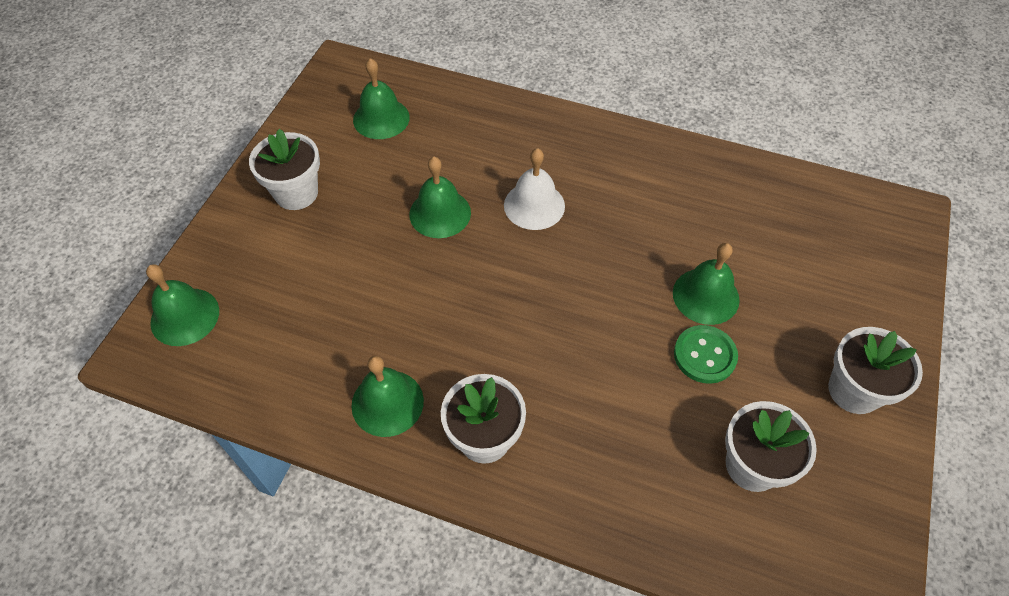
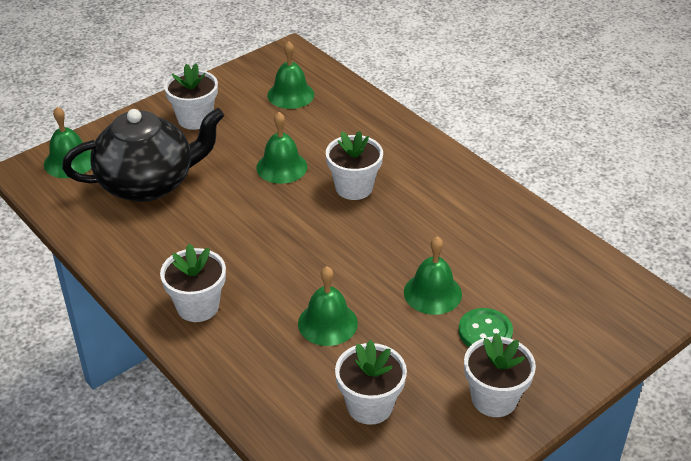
camera: 30 degrees right, 15 degrees down
(305, 302) = (148, 183): none -> black teapot
(387, 403) = (152, 260): green bell -> green bell (327, 323)
(534, 205) = (354, 187): white bell -> white flower pot
(704, 355) = (397, 327): green button -> green button (485, 332)

